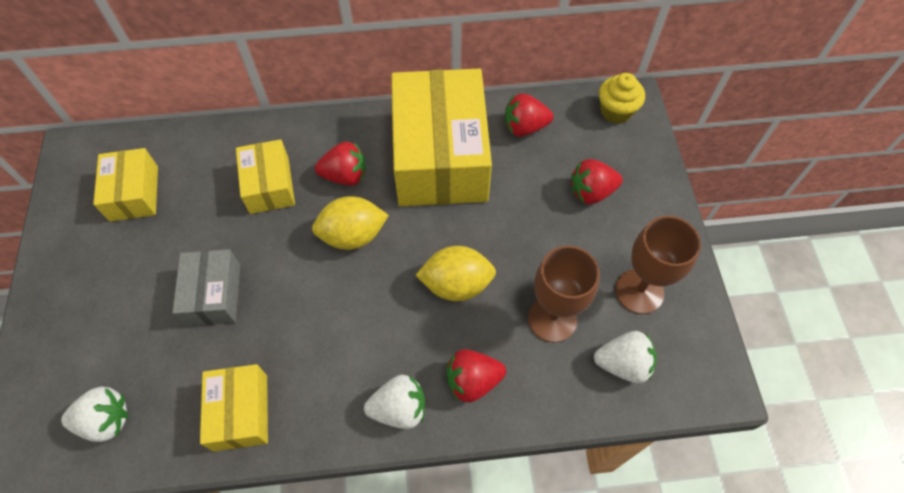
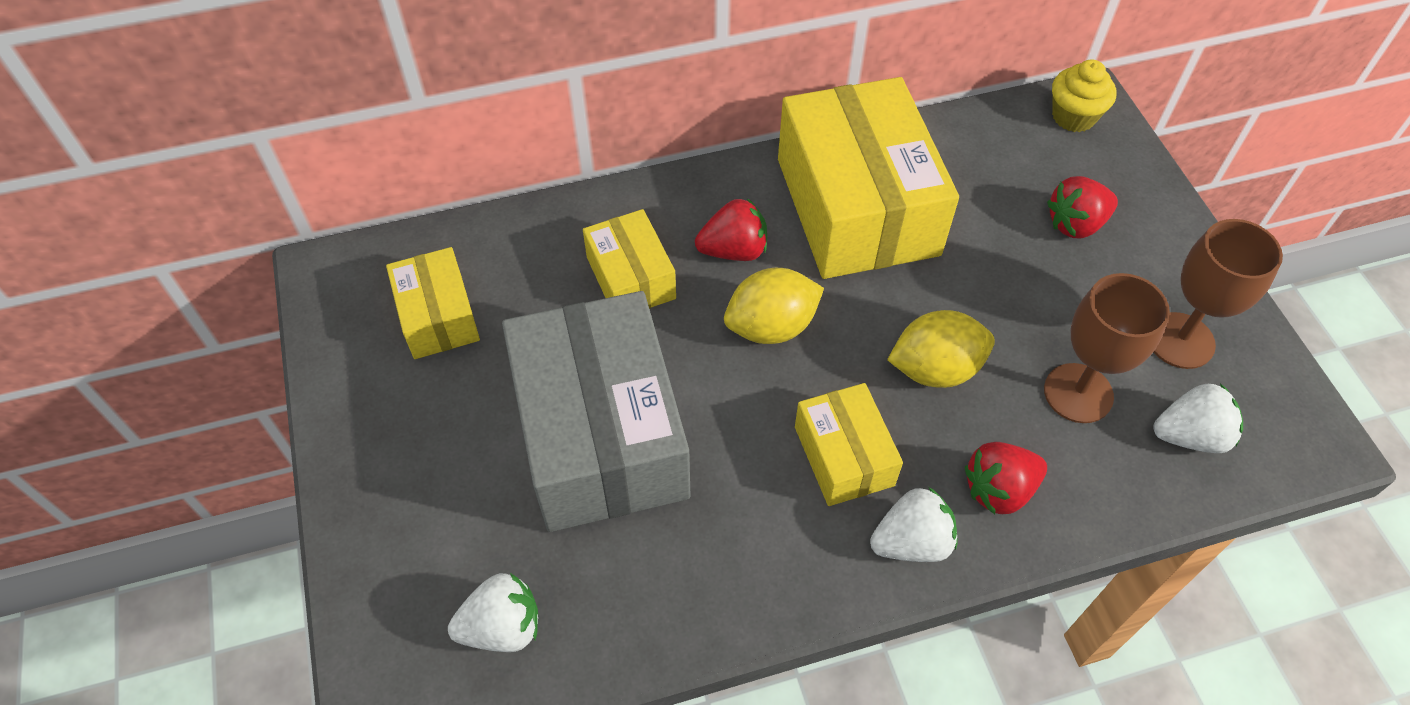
camera: 10 degrees left, 5 degrees down
(213, 295) = (600, 434): grey box -> grey box, size x1.98
(241, 412) = (693, 583): yellow box -> yellow box (844, 456)
(525, 127) = (959, 153): red strawberry -> none

